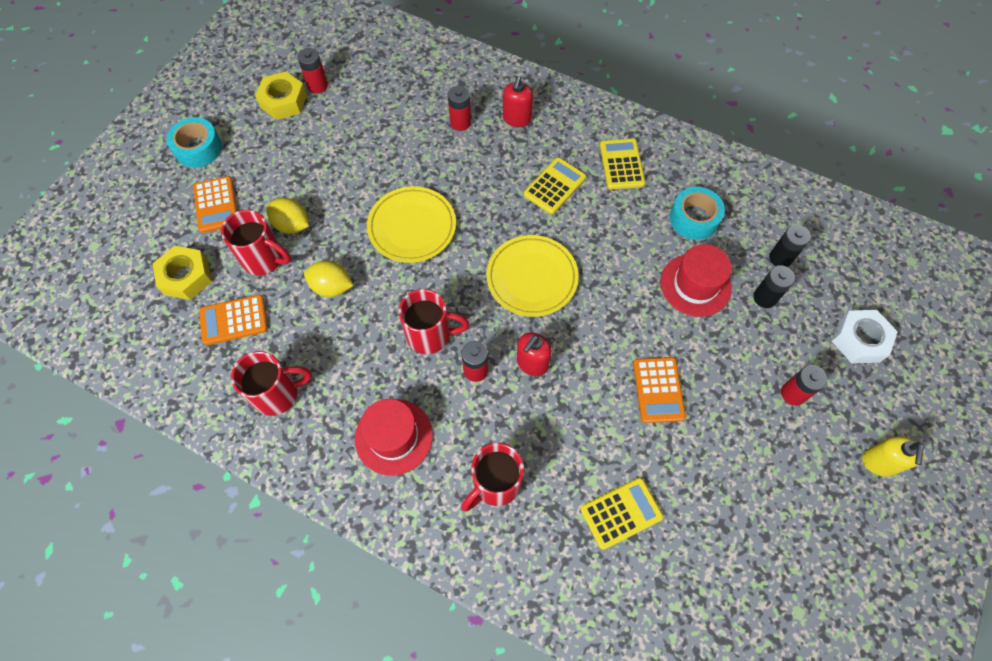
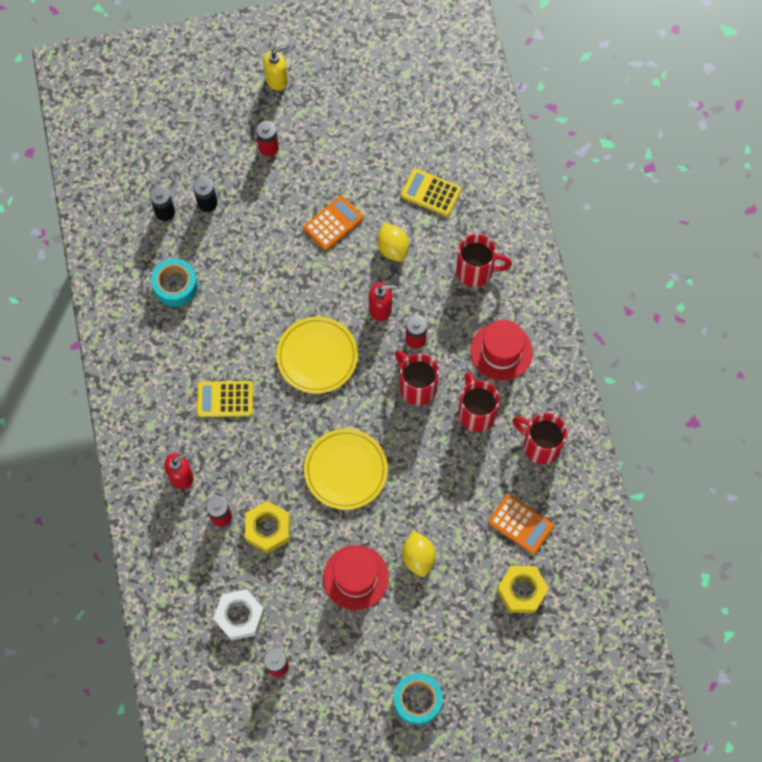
camera: 130 degrees left, 5 degrees up
(216, 205) = (451, 631): orange calculator -> none
(264, 259) = (461, 549): red mug -> red mug (476, 412)
(283, 101) = (316, 678): yellow nut -> yellow nut (268, 529)
(332, 287) = (440, 482): yellow lemon -> yellow lemon (392, 248)
(621, 164) = (164, 367): yellow calculator -> none
(695, 285) = (233, 250): red hat -> red hat (356, 577)
(859, 340) = (194, 132): white nut -> white nut (239, 616)

